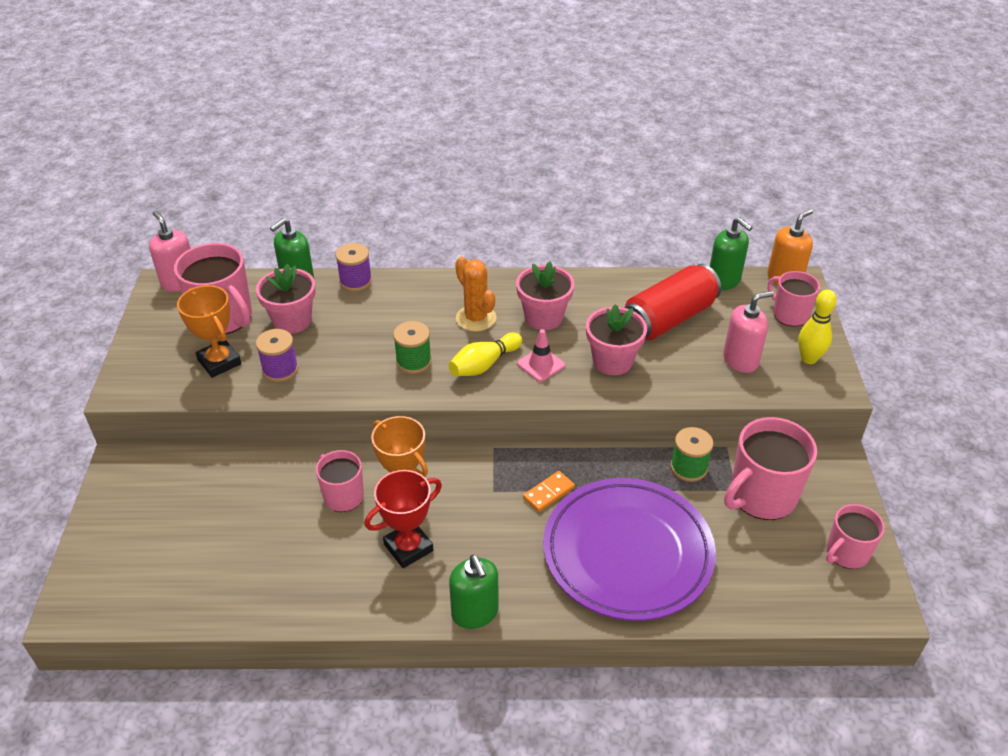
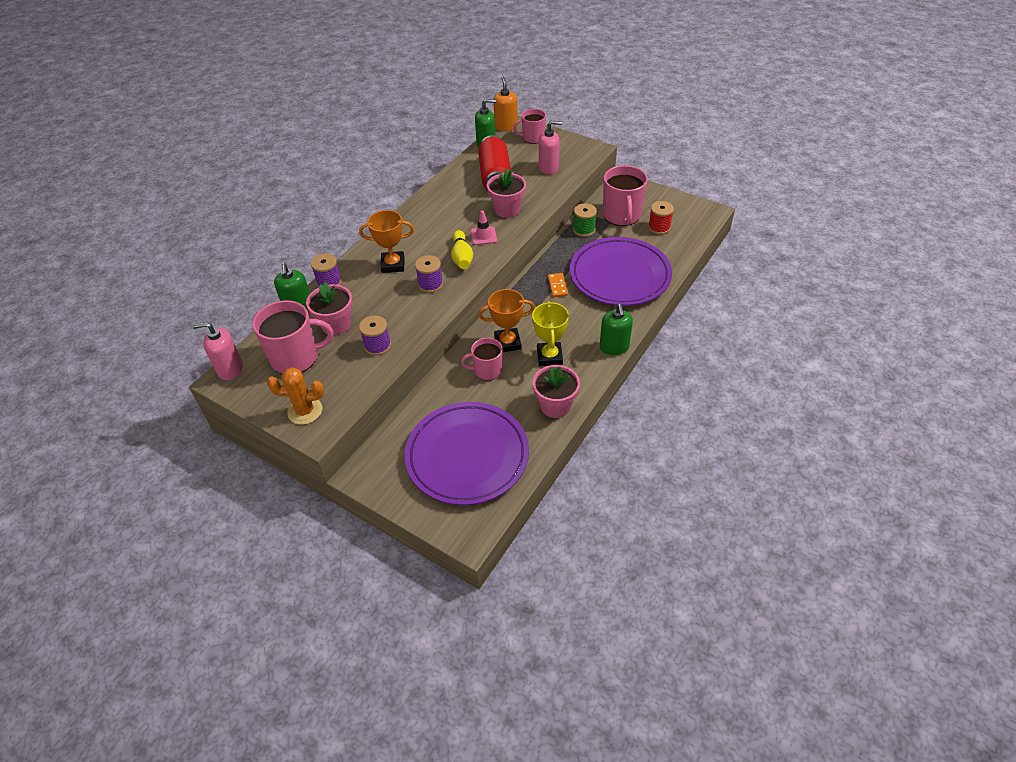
camera: 55 degrees left, 5 degrees up
(191, 546) = (467, 456): none -> purple plate
(219, 362) = (340, 373): orange trophy -> orange trophy (393, 265)
(408, 547) = (549, 356): red trophy -> yellow trophy
(413, 361) = (430, 284): green spool -> purple spool
(475, 613) = (614, 347): green soap dispenser -> green soap dispenser turned 75 degrees clockwise
(476, 318) = (420, 245): orange cactus -> orange cactus (305, 411)
(543, 317) = (447, 219): pink flower pot -> pink flower pot (555, 406)
(740, 360) = (548, 168): pink soap dispenser -> pink soap dispenser turned 75 degrees clockwise
(778, 553) = (659, 227): none -> red spool
(809, 359) = (568, 147): yellow bowling pin -> none
(846, 553) = (675, 207): pink mug -> none

